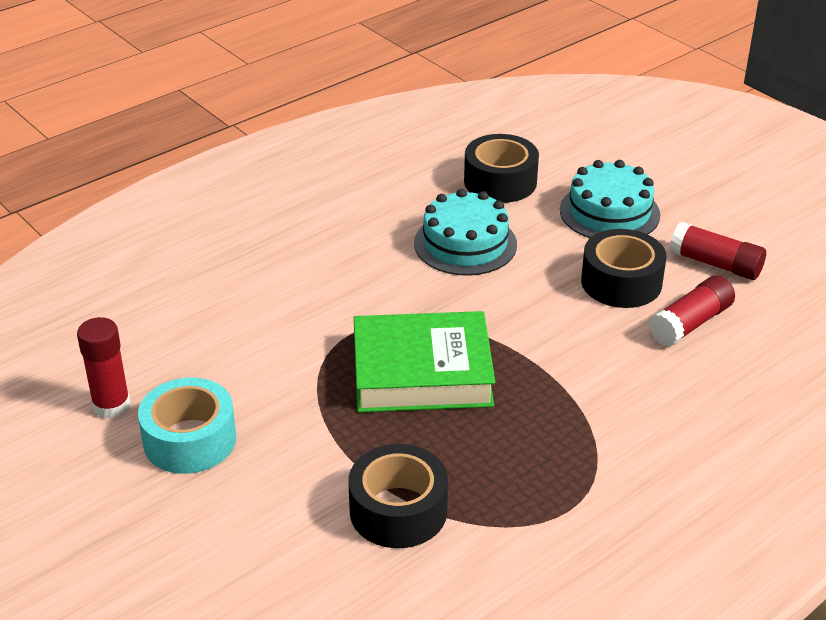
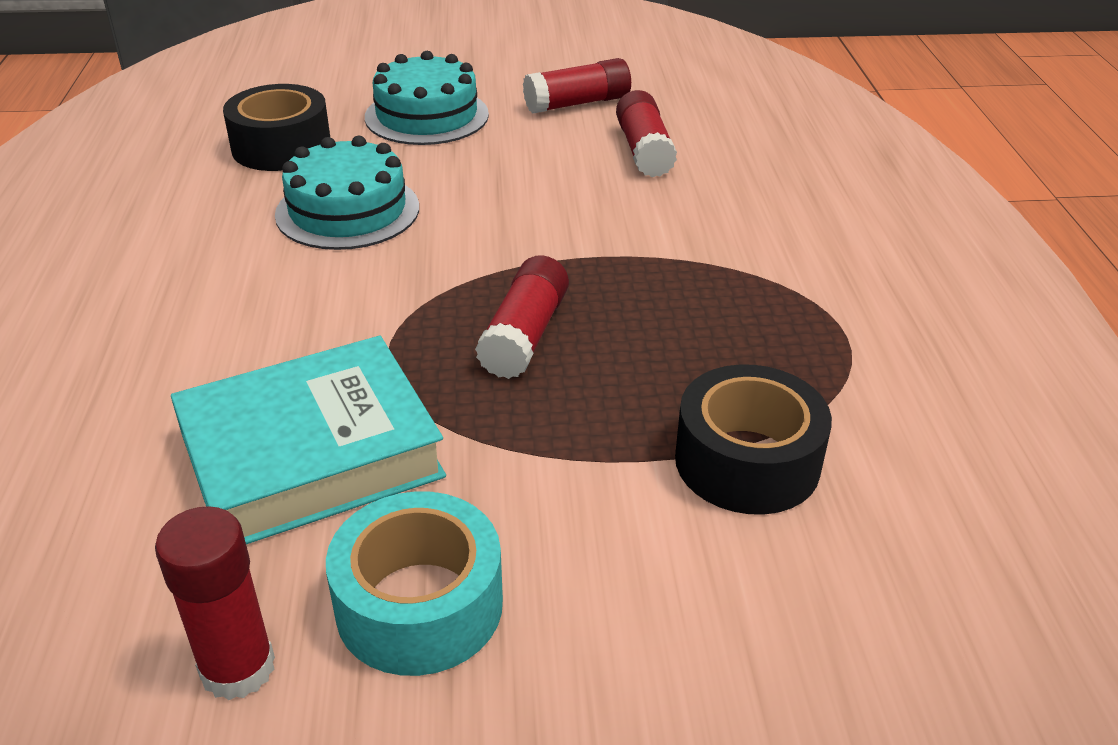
camera: 55 degrees left, 0 degrees up
(253, 351) = (311, 455): none -> turquoise book
(422, 372) = (524, 335): green book -> red glue stick
(621, 282) = (538, 156): black tape -> none

